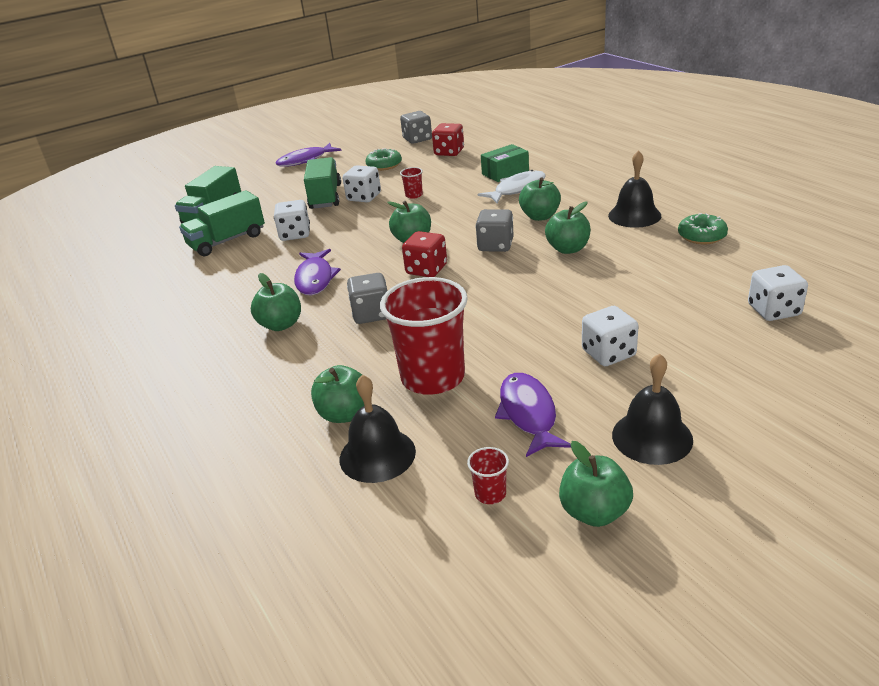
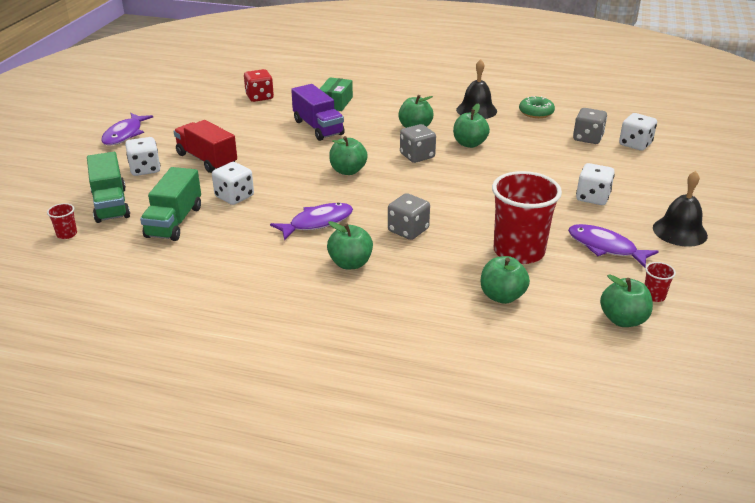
camera: 45 degrees left, 0 degrees up
(315, 279) = (317, 223): purple fish -> purple fish turned 75 degrees counterclockwise
(325, 197) = (207, 160): green truck -> red truck
(364, 197) = (245, 150): white dice -> white dice (145, 169)
(377, 455) = (562, 308): black bell -> none
(384, 165) = (217, 120): green donut -> none
(414, 195) = (288, 138): red cup -> red cup (67, 234)
(417, 139) = (210, 92): grey dice -> grey dice (588, 138)
(426, 270) = (395, 187): red dice -> none
(452, 192) = (318, 128): none -> purple truck
(517, 189) = (366, 112): white fish -> none
(594, 512) = (711, 279): green apple -> green apple (623, 320)

